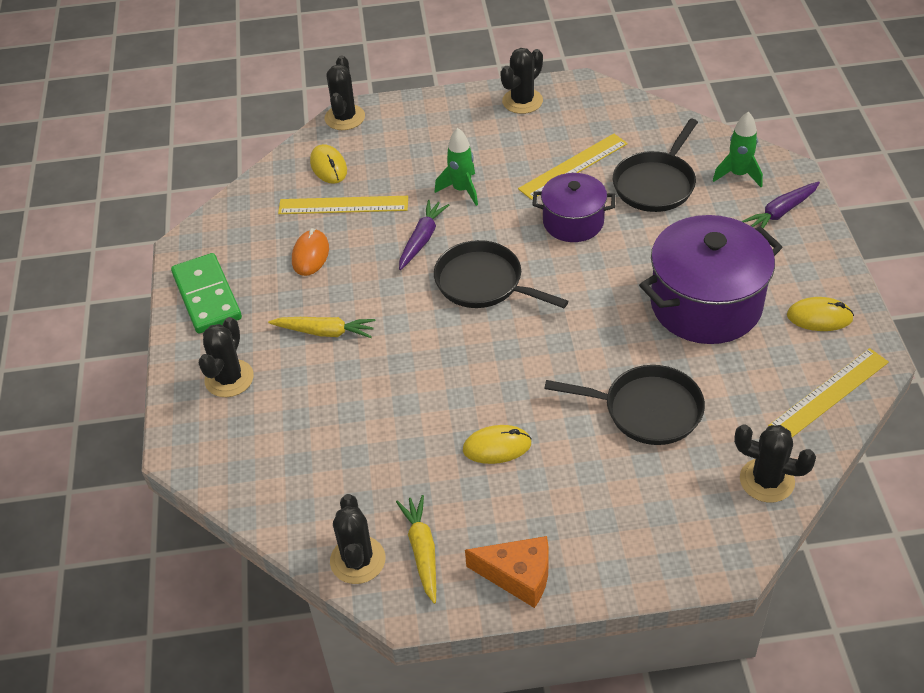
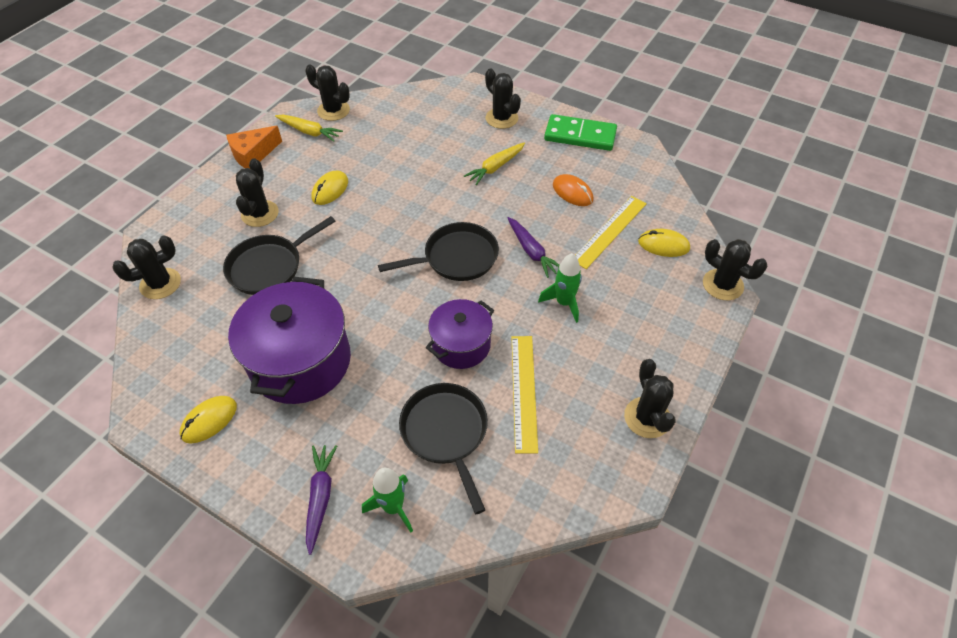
camera: 125 degrees right, 5 degrees up
(595, 480) = (260, 214): none -> black cactus
(829, 393) = (159, 366): yellow ruler -> none

